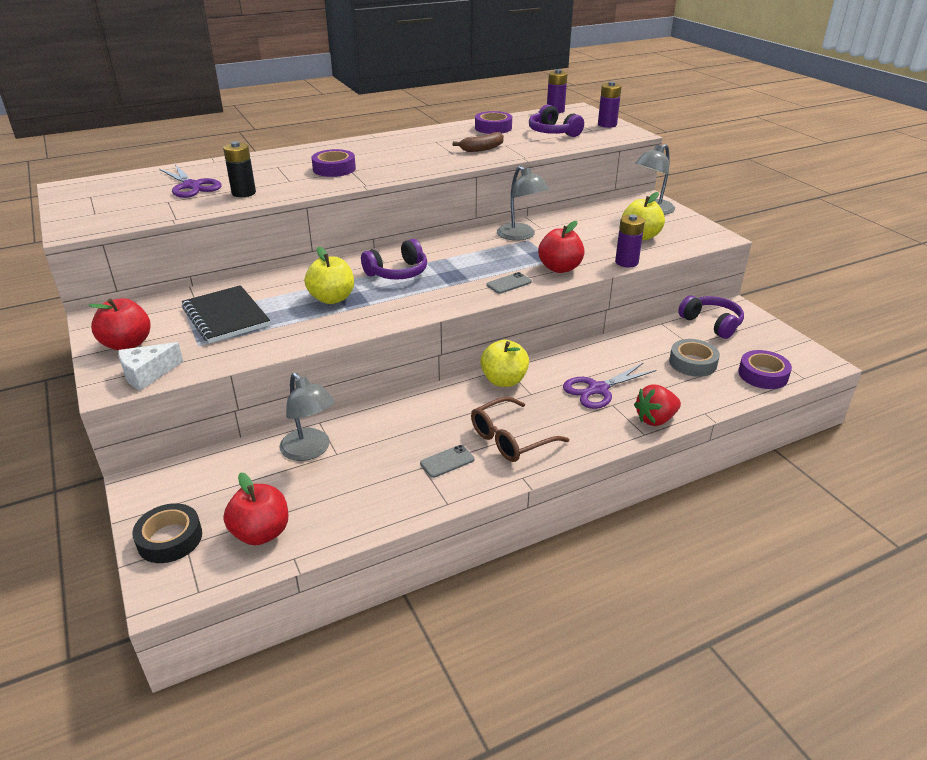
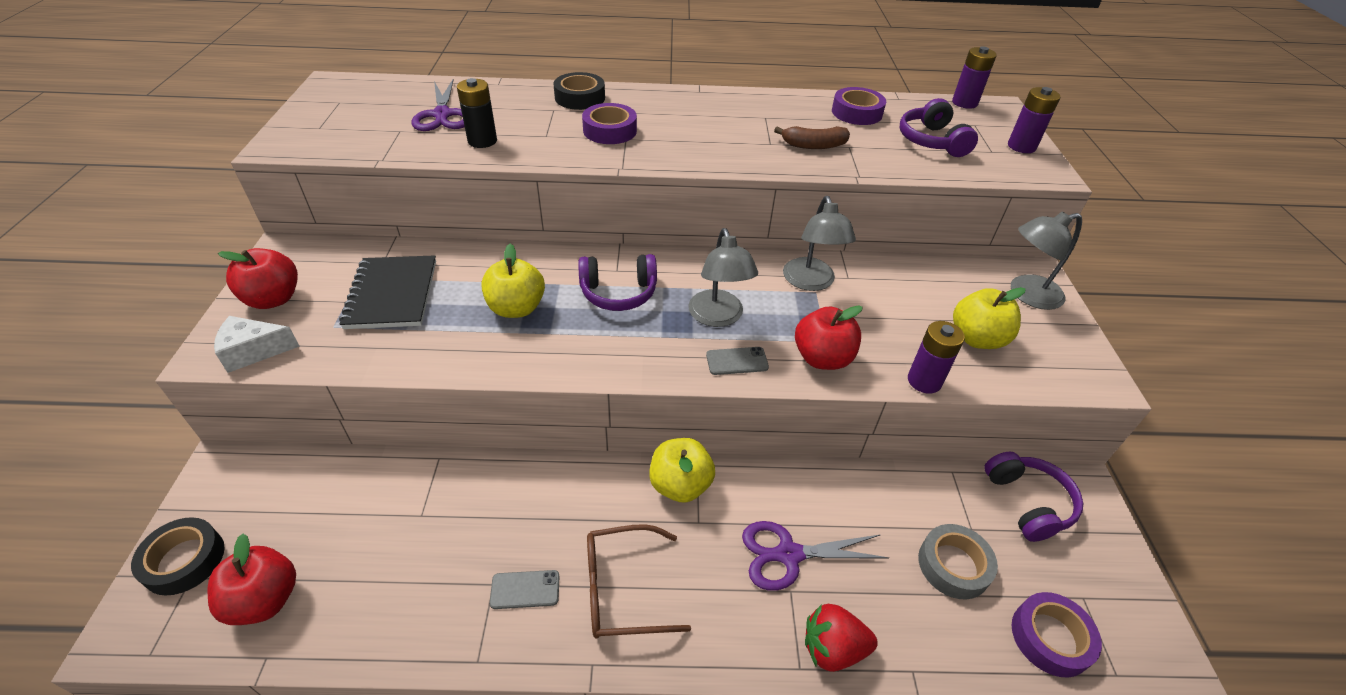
camera: 25 degrees right, 10 degrees up
(290, 156) = (580, 98): none -> black tape
(310, 451) = (399, 498): grey lamp -> grey lamp (718, 317)

